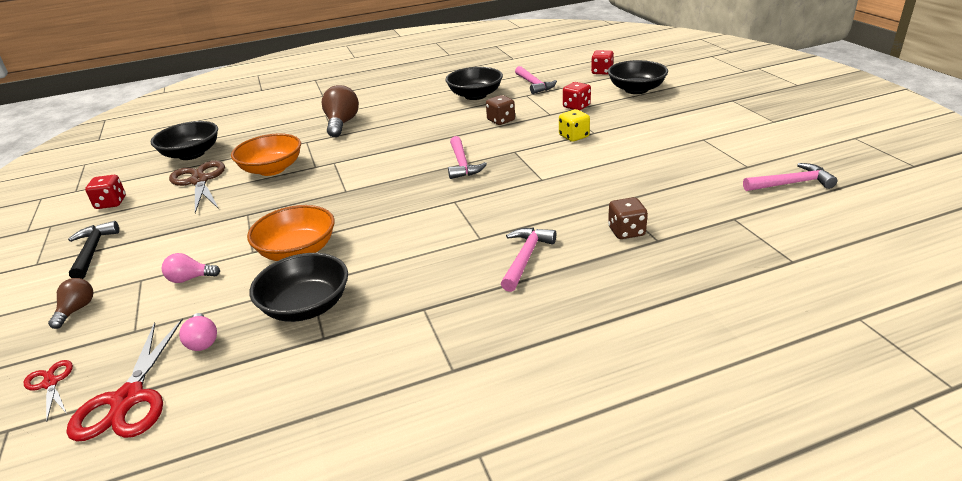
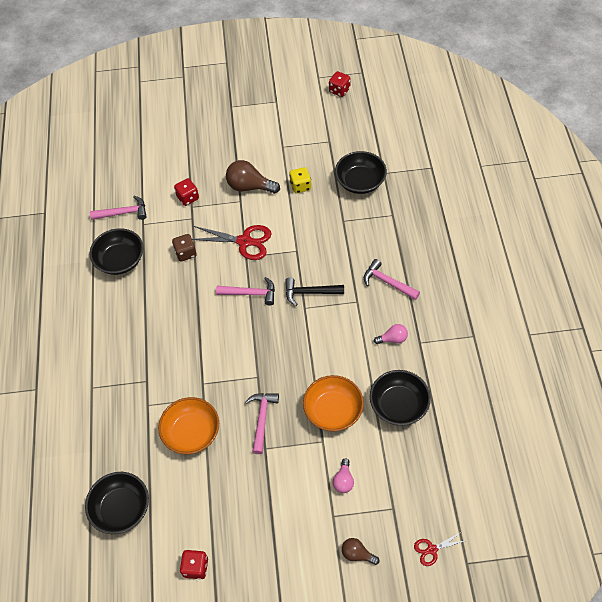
camera: 75 degrees left, 25 degrees up
(92, 251) = (277, 563): black hammer -> black hammer (310, 292)
(128, 400) = (457, 499): red scissors -> red scissors (244, 241)
(199, 181) = (186, 493): brown scissors -> none
(202, 341) = (415, 464): pink light bulb -> pink light bulb (393, 339)
(342, 124) = (122, 374): brown light bulb -> brown light bulb (249, 186)
(574, 136) = (240, 214): yellow dice -> yellow dice (300, 186)
(602, 72) = (126, 160): red dice -> red dice (339, 90)
(626, 231) = (378, 226): brown dice -> none
(636, 89) = (178, 151): black bowl -> black bowl (360, 182)
(791, 183) = (358, 132): pink hammer -> pink hammer (262, 419)

